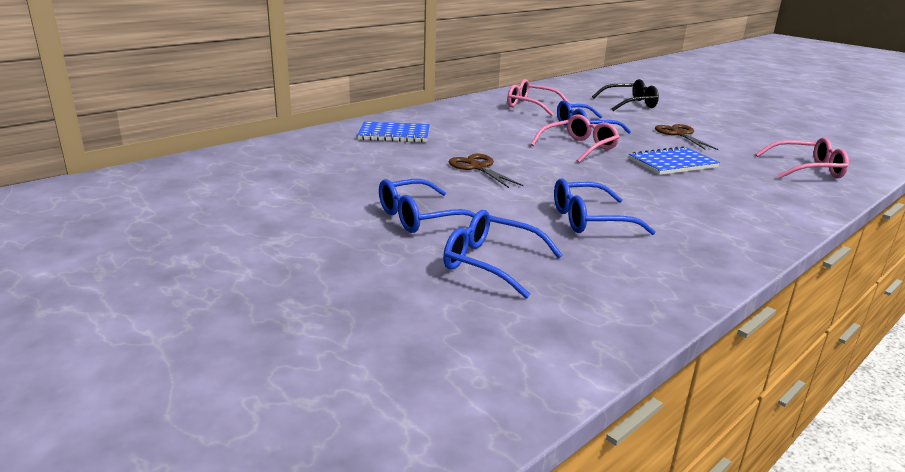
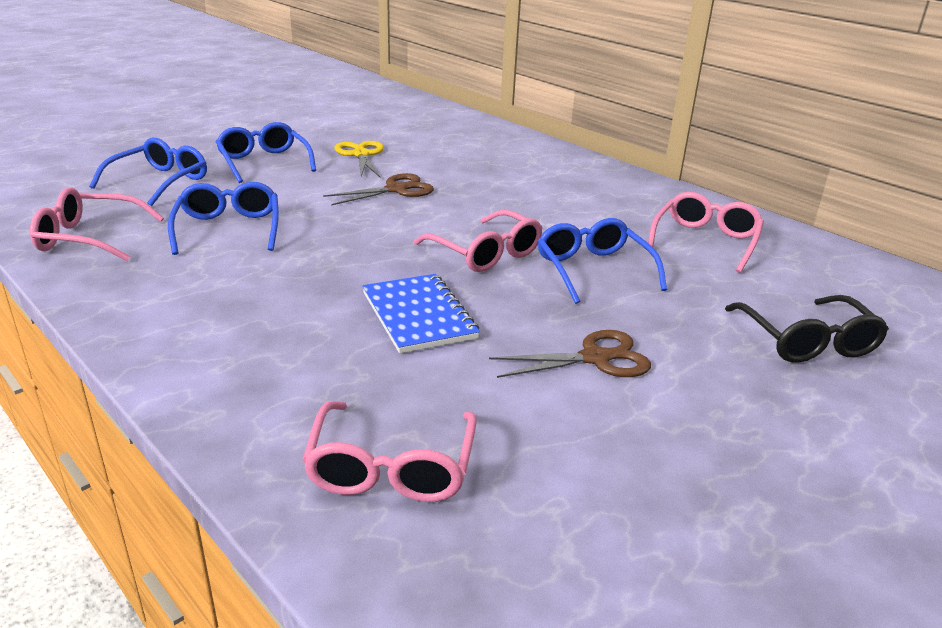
camera: 90 degrees right, 5 degrees up
(392, 179) = (361, 155): none -> yellow scissors
(394, 134) = (508, 157): blue notebook -> none
(648, 276) = (89, 238): none -> pink glasses

